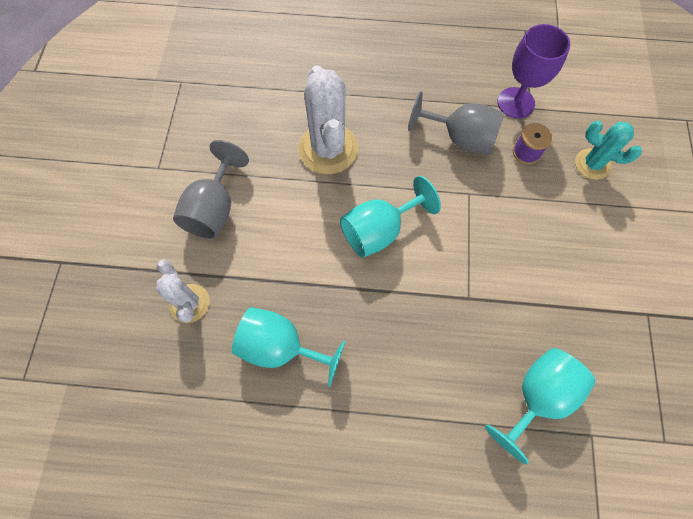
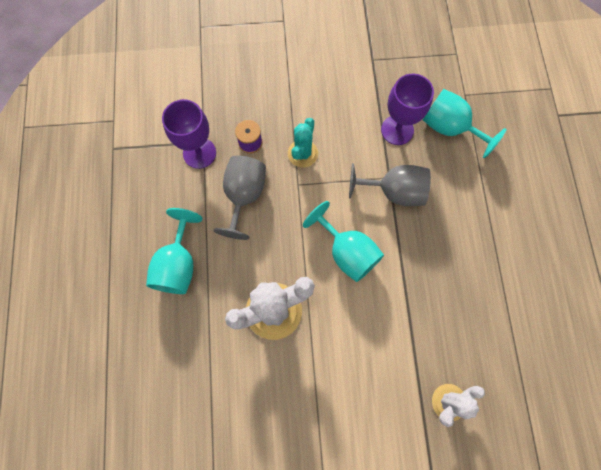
camera: 100 degrees left, 5 degrees up
(214, 209) = (356, 405): grey goblet -> grey goblet (394, 191)
(281, 347) = (464, 313): turquoise goblet -> turquoise goblet (178, 264)
(536, 323) = (397, 130): none -> purple goblet
(592, 164) = (254, 93): turquoise cactus -> turquoise cactus (302, 153)

